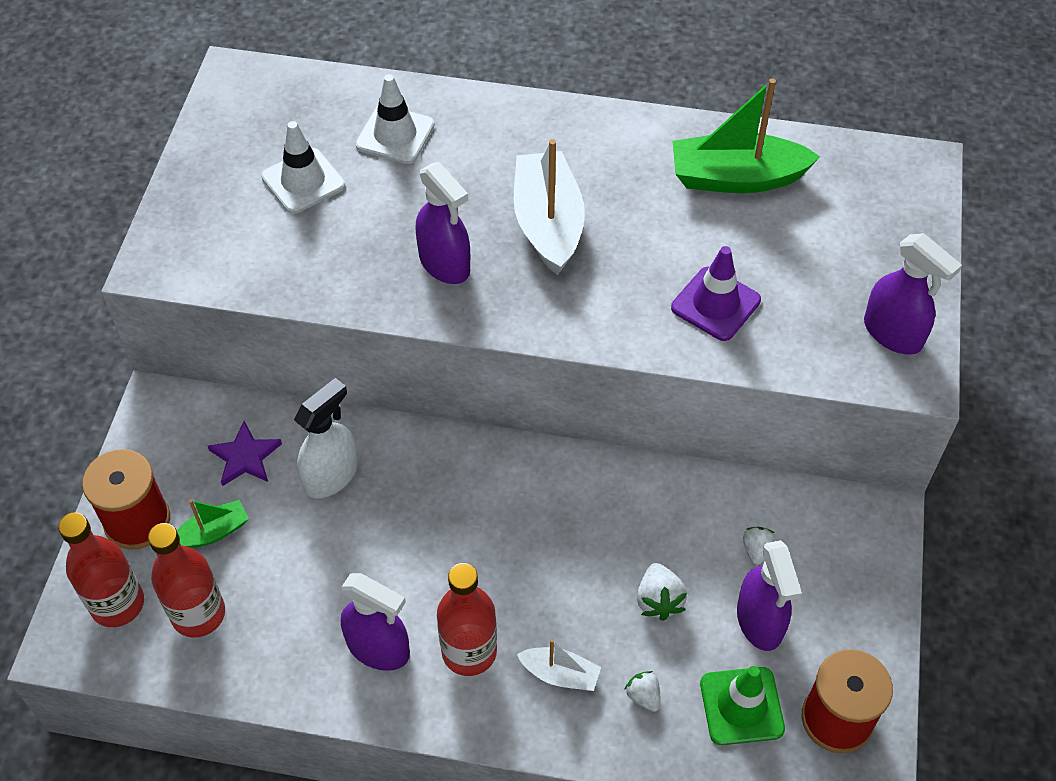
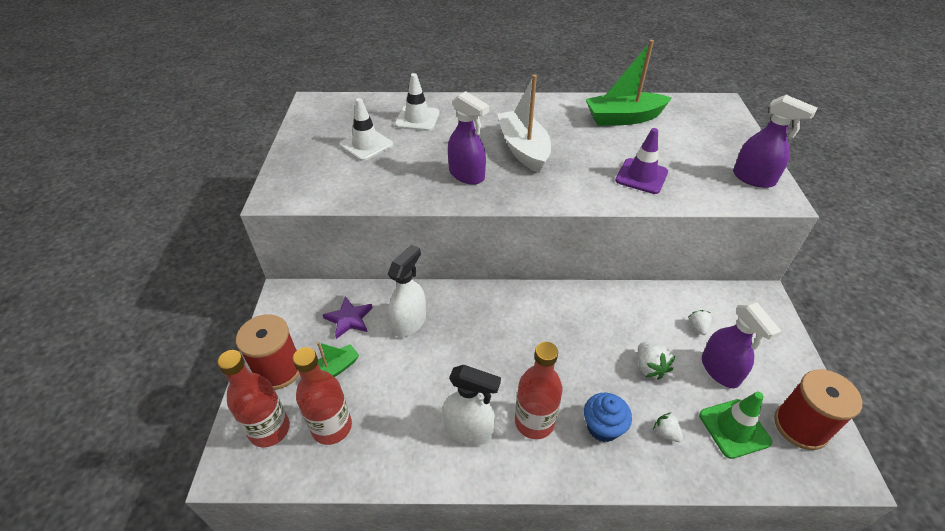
camera: 10 degrees left, 10 degrees down
(378, 648) = (469, 430): purple spray bottle -> white spray bottle
(560, 674) = (603, 427): white boat -> blue cupcake

